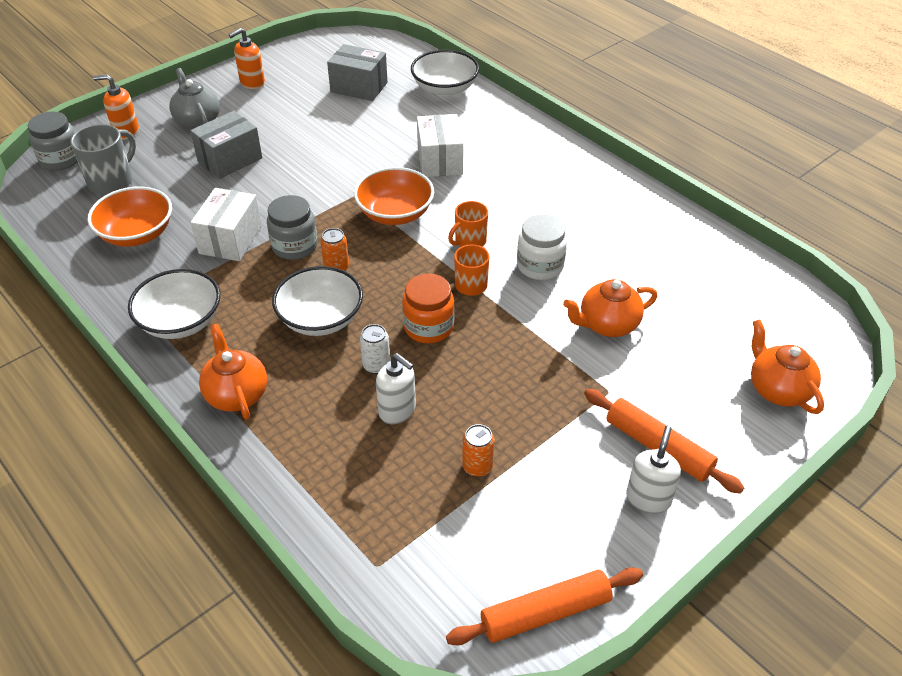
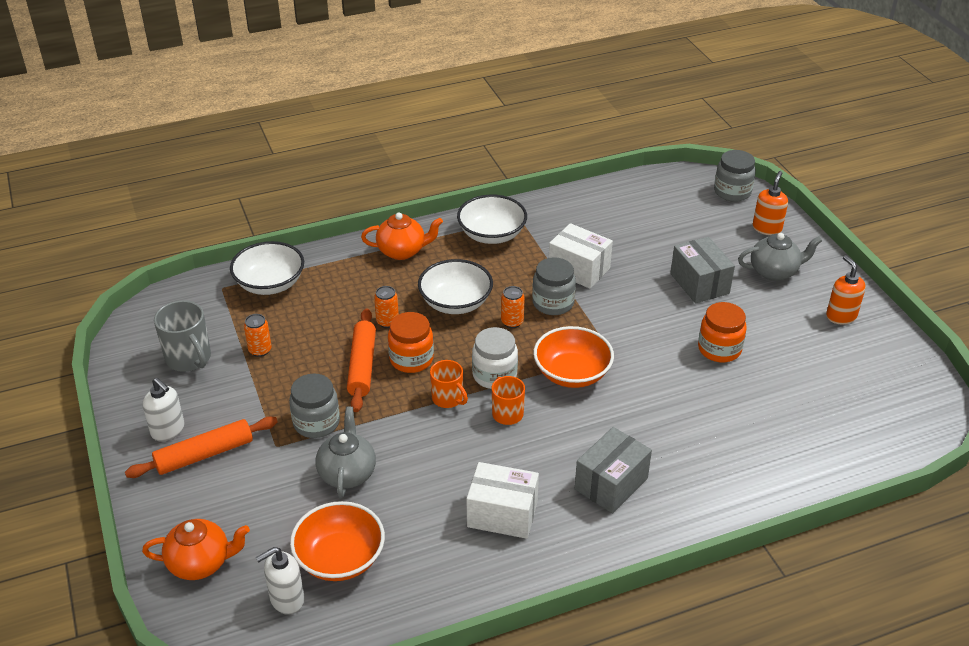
camera: 110 degrees right, 5 degrees down
(112, 181) = (688, 215): grey mug -> grey mug (189, 358)
(137, 234) = (609, 223): orange bowl -> orange bowl (340, 558)
(323, 137) = (719, 349): none -> orange jar
(359, 87) = (814, 395): grey box -> grey box (611, 484)
(376, 365) = (387, 322): white can -> orange can
(397, 410) = (337, 323): white soap dispenser -> white soap dispenser (286, 599)
(440, 160) = (647, 426): white box -> white box (502, 514)
(445, 88) = (795, 468): white bowl -> white bowl (270, 284)
(540, 266) = (448, 452): white jar -> white jar (494, 375)
(545, 613) = (133, 350): orange rolling pin -> orange rolling pin (362, 366)
(559, 371) = (316, 423): none -> grey jar
(607, 325) = (347, 473): orange teapot -> grey teapot

